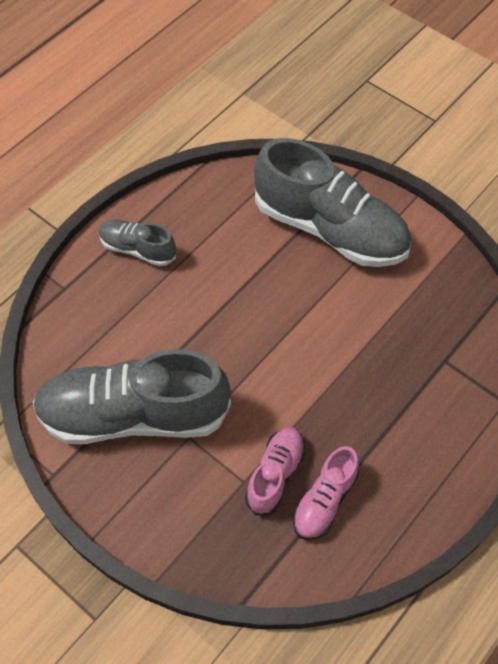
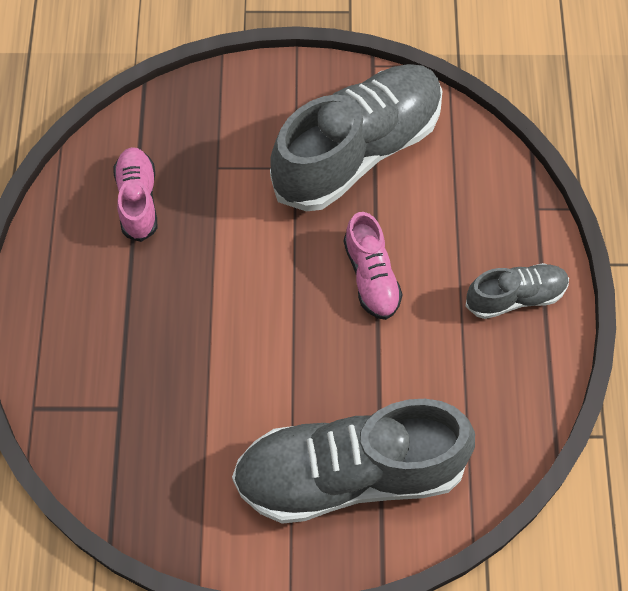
camera: 140 degrees right, 5 degrees up
(275, 474) = (196, 191): pink shoe -> pink shoe (371, 277)

